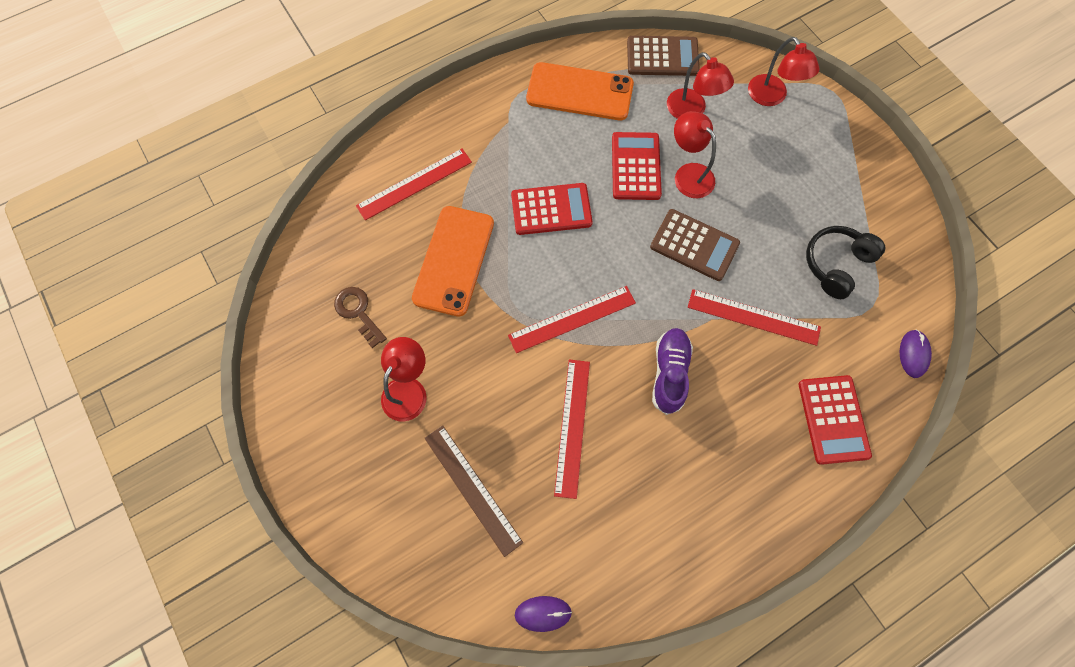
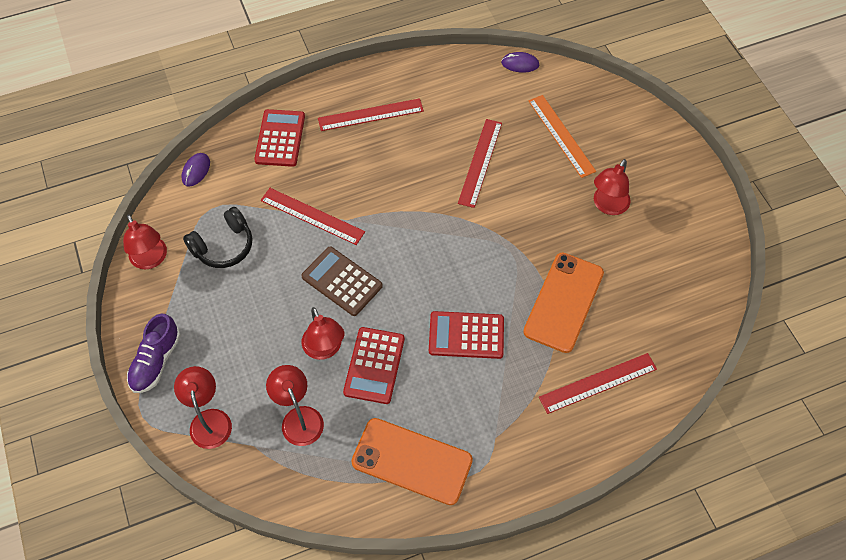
camera: 170 degrees left, 10 degrees down
(358, 312) = (651, 271): brown key -> none
(472, 489) = (561, 135): brown ruler -> orange ruler
(572, 319) = (465, 237): red ruler -> red ruler (370, 114)
(662, 57) = (308, 491): brown calculator -> none
(669, 373) = (395, 186): purple shoe -> purple shoe (156, 361)
(905, 236) = (151, 260): none -> red lamp

